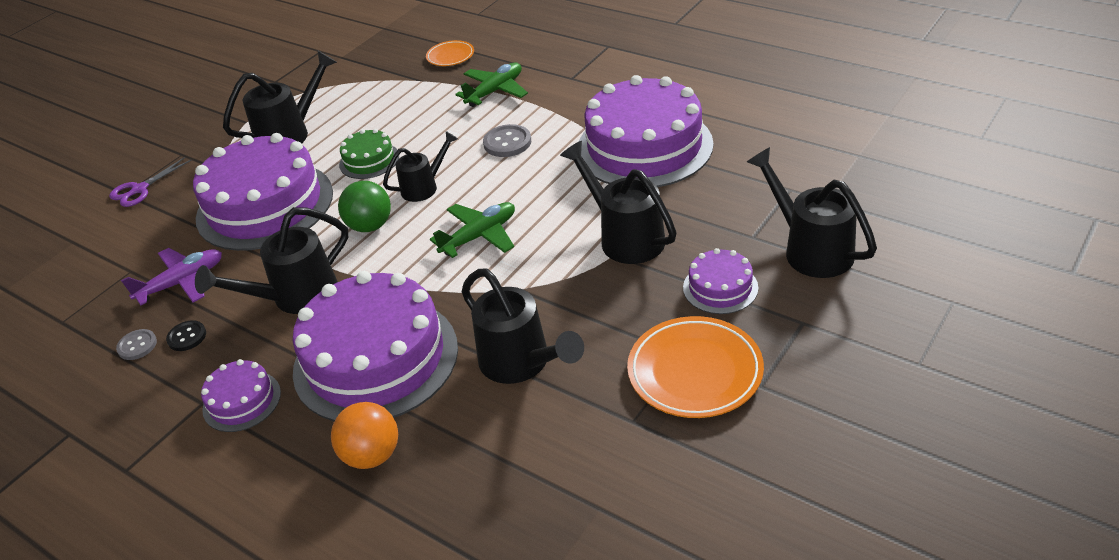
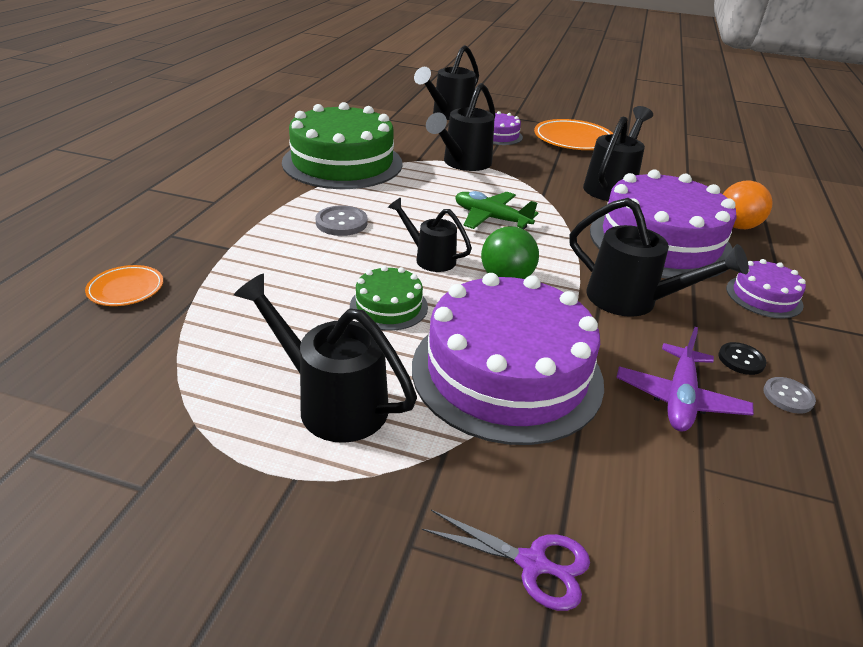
camera: 115 degrees left, 5 degrees down
(182, 282) = (679, 398): purple plane -> purple plane turned 105 degrees counterclockwise
(495, 91) = (233, 243): green plane -> none
(644, 147) = (342, 163): purple cake -> green cake

